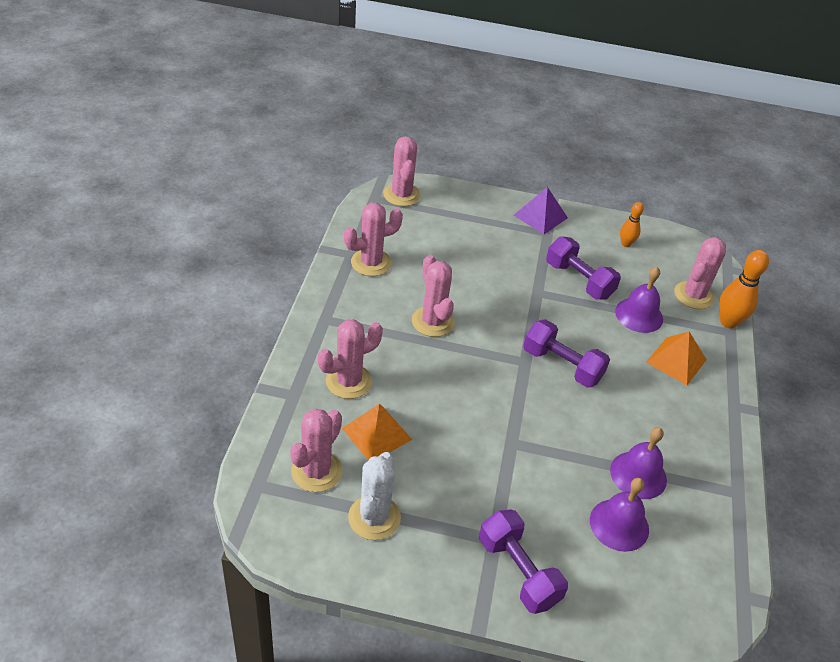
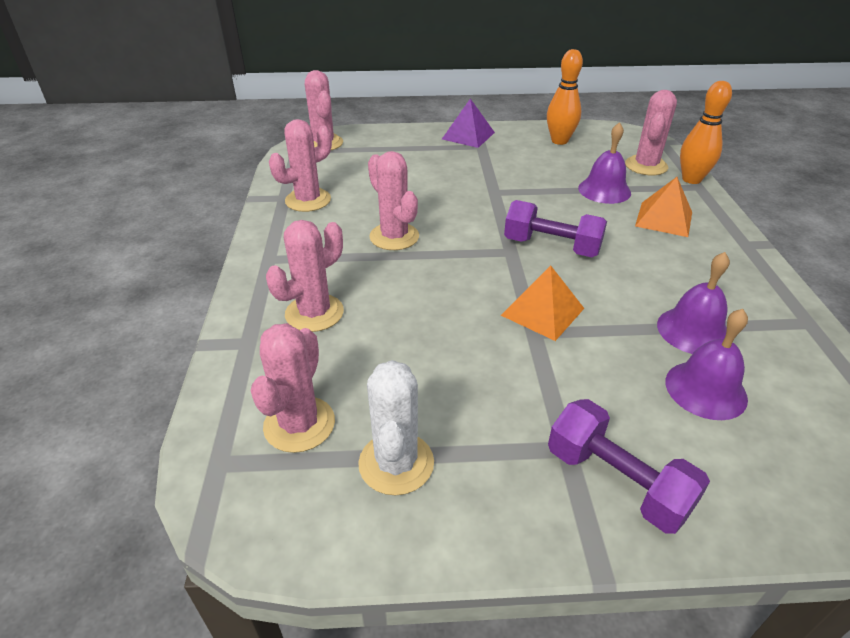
camera: 10 degrees left, 5 degrees down
(376, 434) = (366, 361): orange pyramid -> orange pyramid (542, 312)
(579, 280) = (530, 175): purple dumbbell -> none
(626, 244) = (559, 141): orange bowling pin -> orange bowling pin, size x1.67

